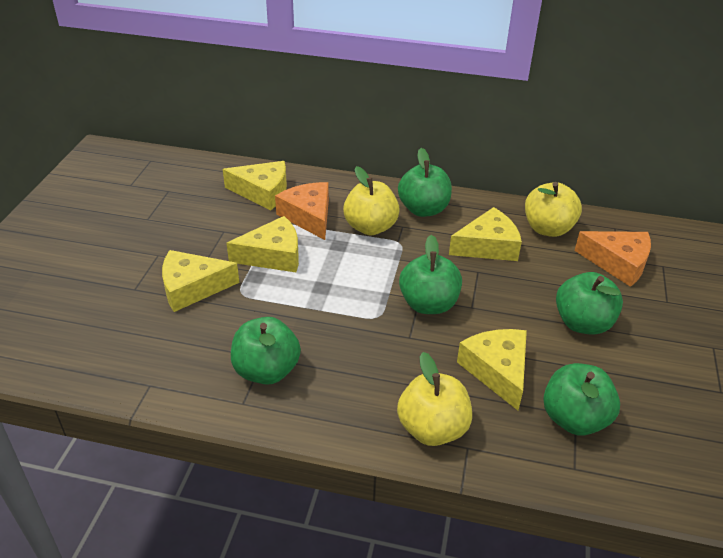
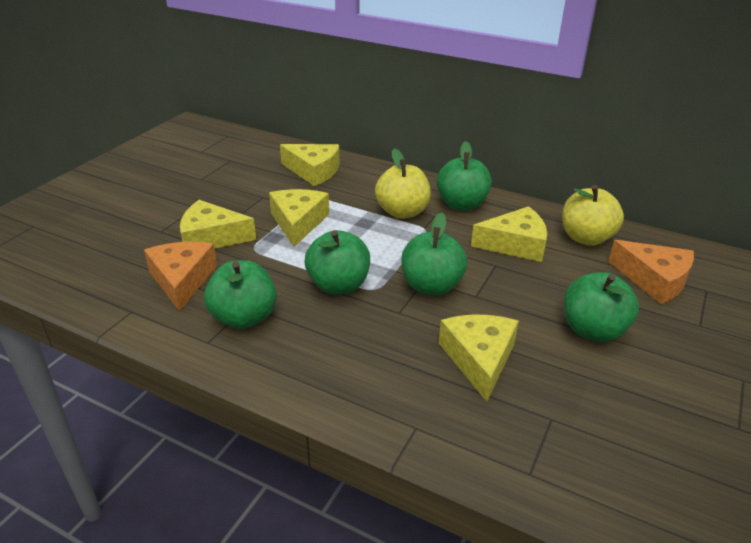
camera: 15 degrees right, 5 degrees down
(273, 255) = (298, 222): yellow cheese -> yellow cheese turned 90 degrees counterclockwise
(308, 216) = (347, 195): orange cheese -> orange cheese (182, 280)
(432, 429) = (385, 401): yellow apple -> none
(574, 419) = (548, 422): green apple -> green apple (338, 285)

